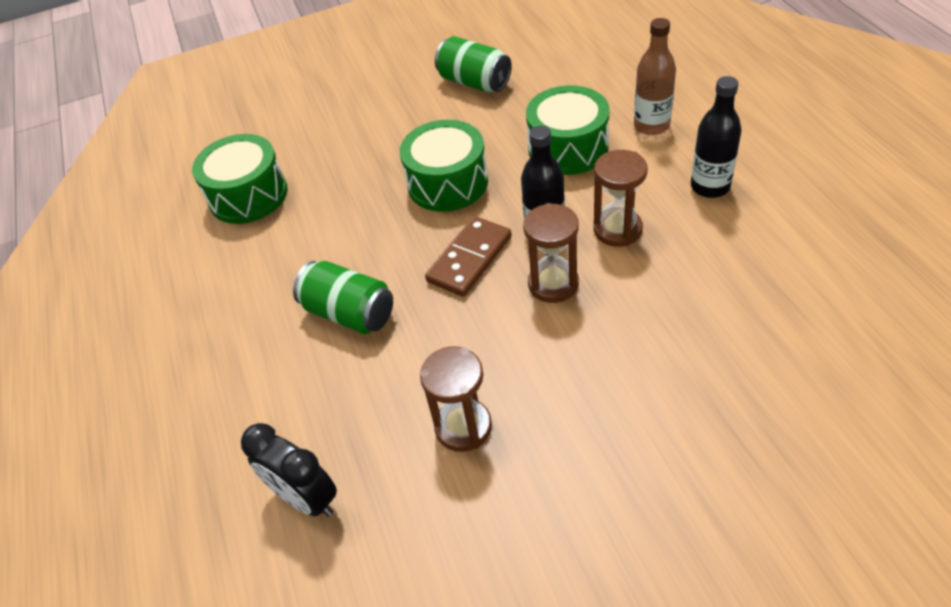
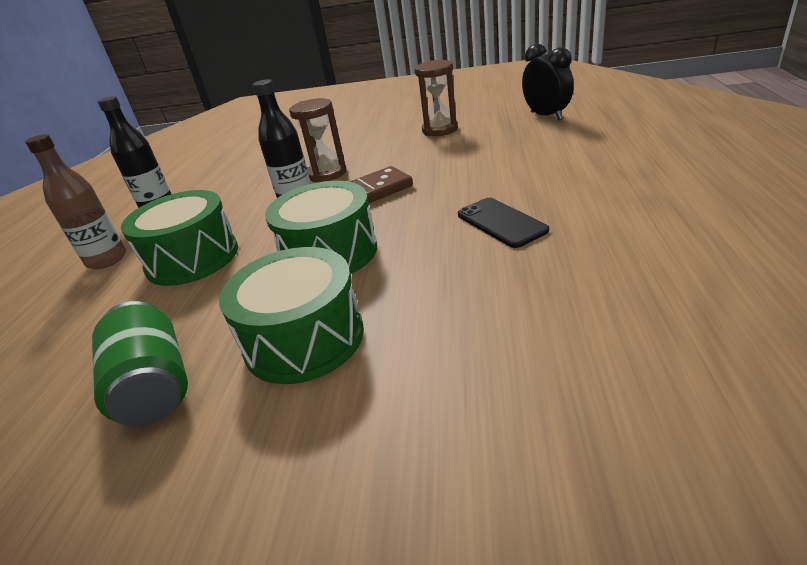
camera: 155 degrees left, 15 degrees down
(248, 195) = (585, 298): green drum -> green drum (304, 338)
(317, 249) = (501, 222): none -> black phone
(349, 313) = (487, 177): green can -> none
(617, 229) = (249, 194): brown hourglass -> none

